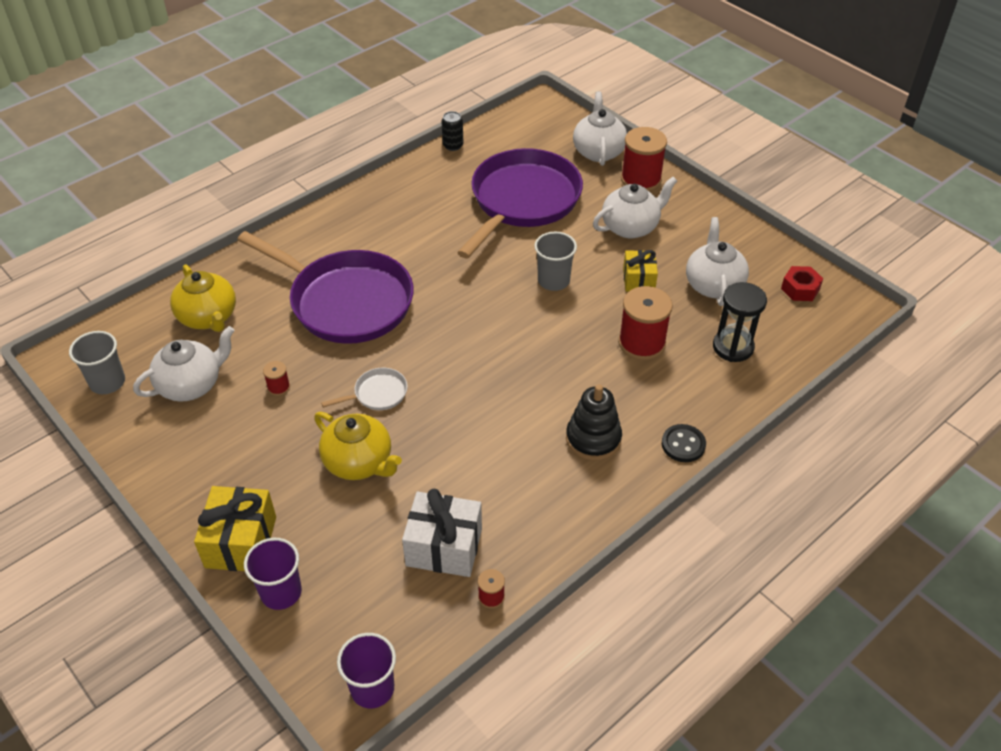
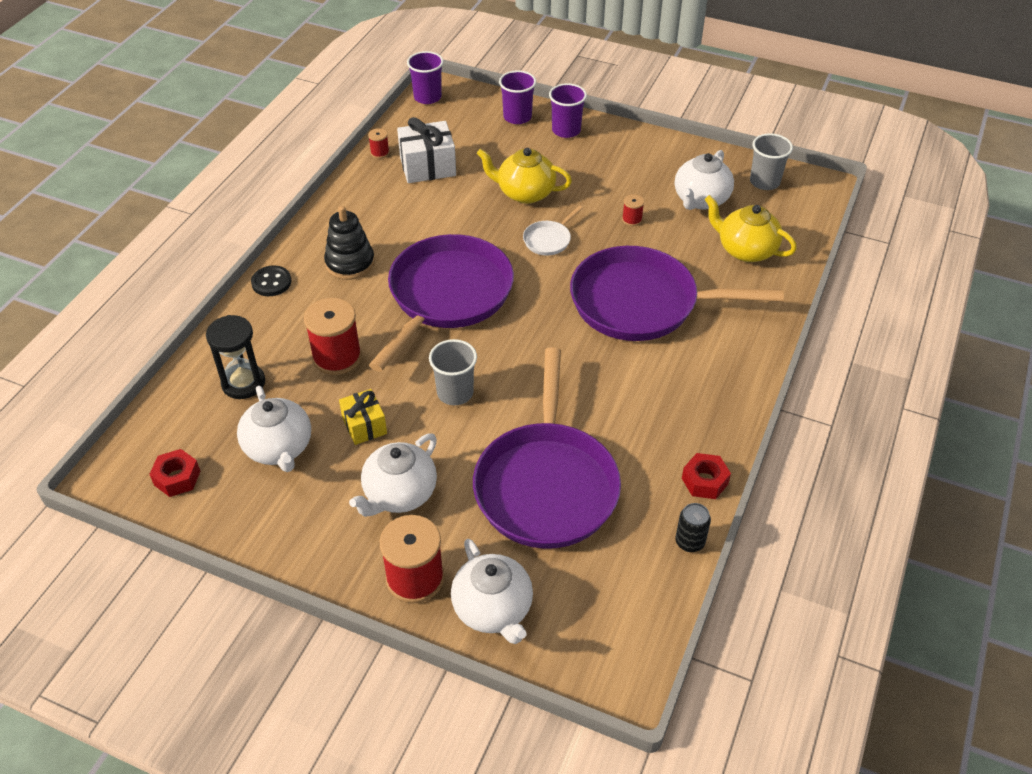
camera: 155 degrees right, 0 degrees up
(241, 542) = (566, 130): yellow gift -> purple cup
(414, 171) = (704, 481): none -> red nut
(514, 367) = (447, 296): none -> purple pan

